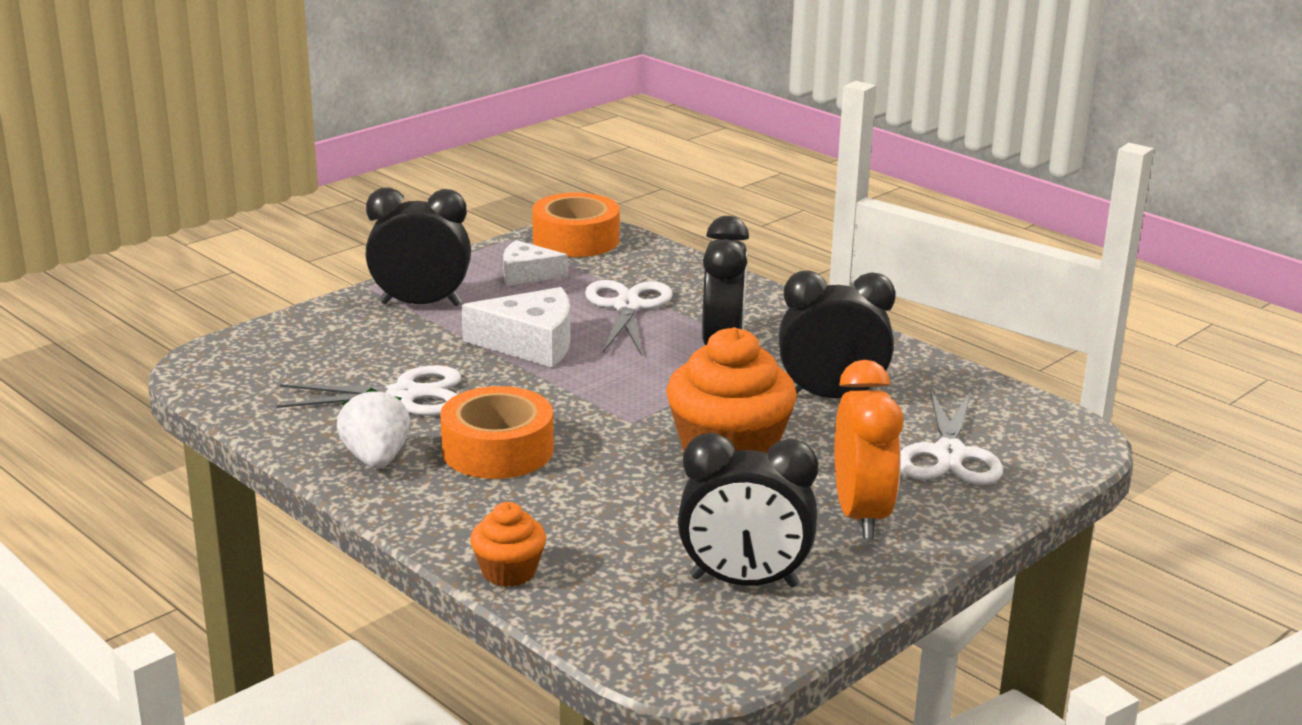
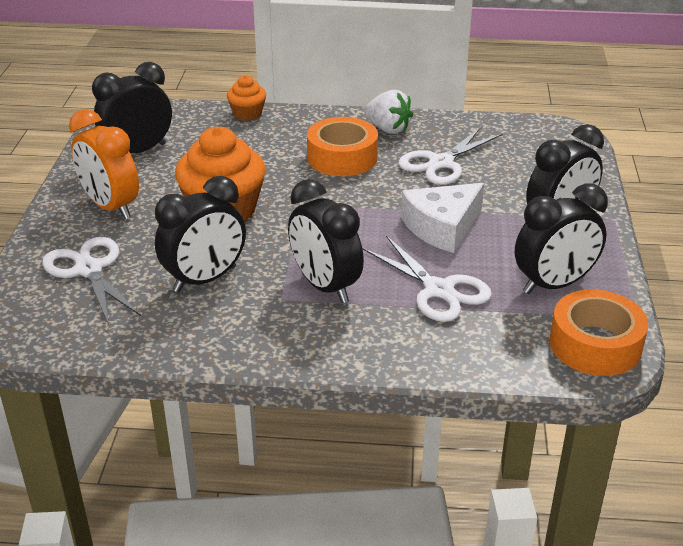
camera: 140 degrees right, 10 degrees up
(527, 274) = (554, 284): white cheese -> black clock

